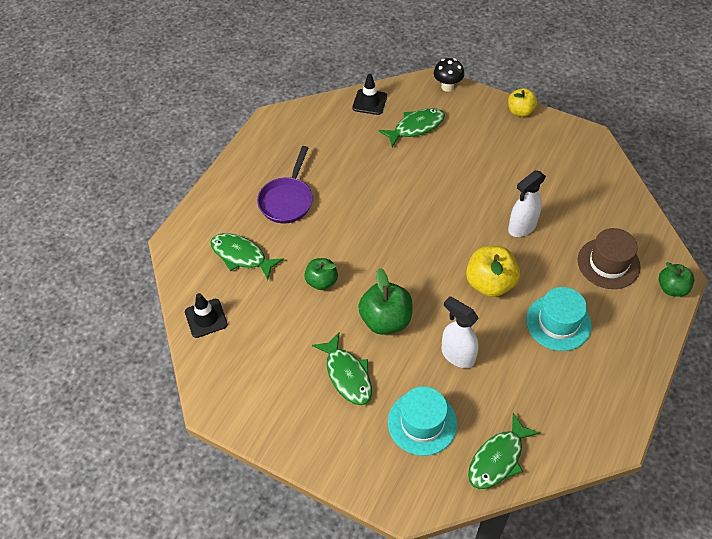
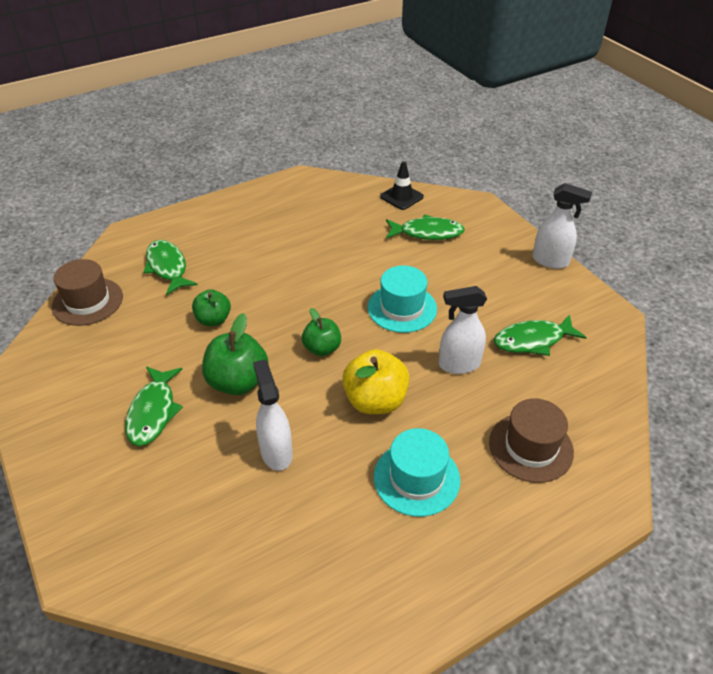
camera: 30 degrees right, 10 degrees down
(206, 318) = (87, 301): black traffic cone -> brown hat
(287, 200) = (251, 242): purple pan -> none
(422, 423) = (177, 498): turquoise hat -> turquoise hat (402, 308)
(447, 87) = (490, 212): black mushroom -> none
(498, 459) = (218, 584): green fish -> green fish (532, 340)
(520, 111) = (550, 261): yellow apple -> white spray bottle
(672, 288) = (592, 514): green apple -> green apple (322, 348)

